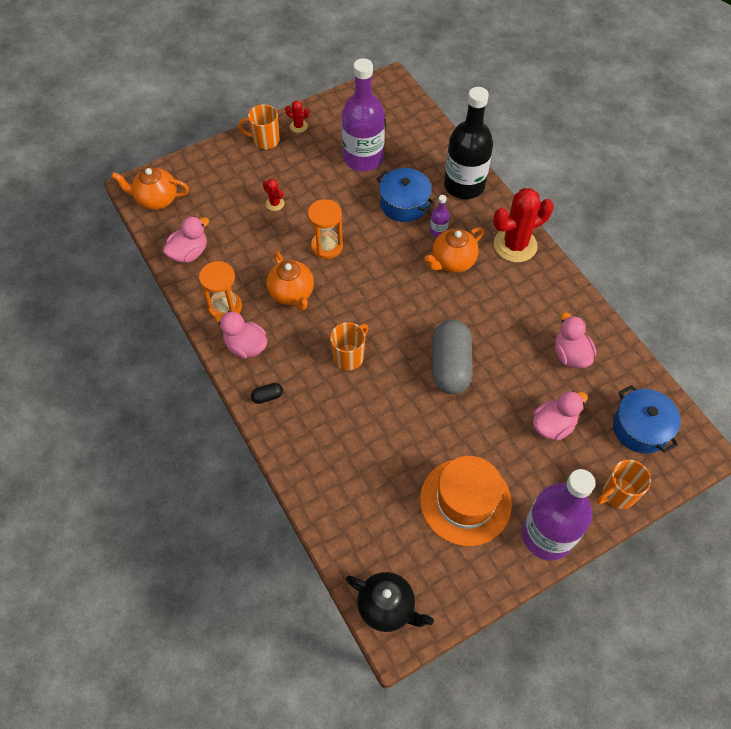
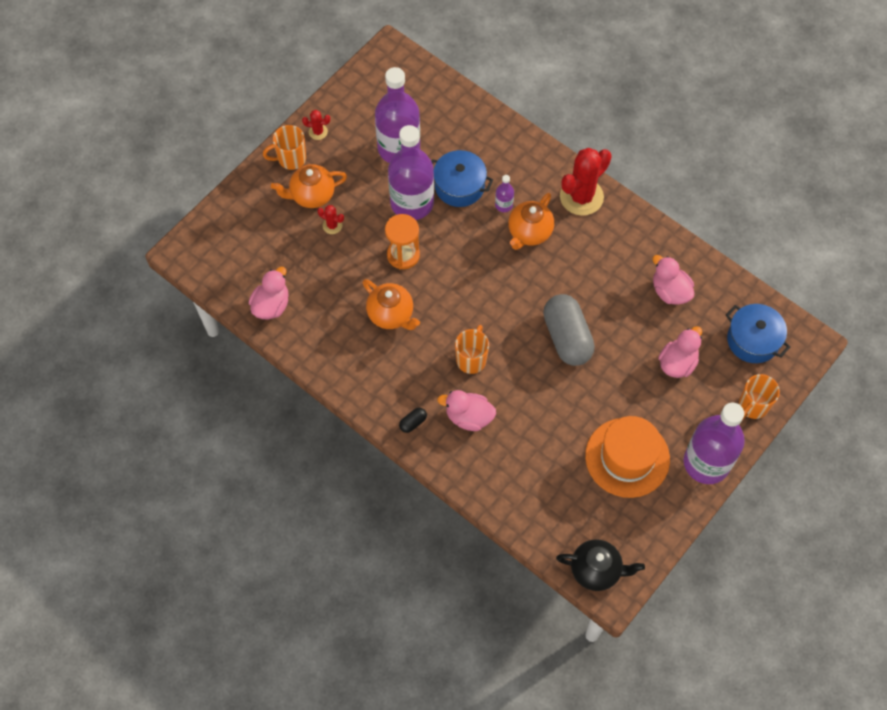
camera: 20 degrees left, 5 degrees up
(156, 200) = (210, 259): orange teapot -> orange teapot (311, 195)
(225, 307) = (333, 349): orange hourglass -> none
(245, 346) = (370, 381): pink duck -> pink duck (468, 417)
(354, 205) = (412, 203): none -> purple bottle
(464, 185) = (509, 147): black bottle -> none

